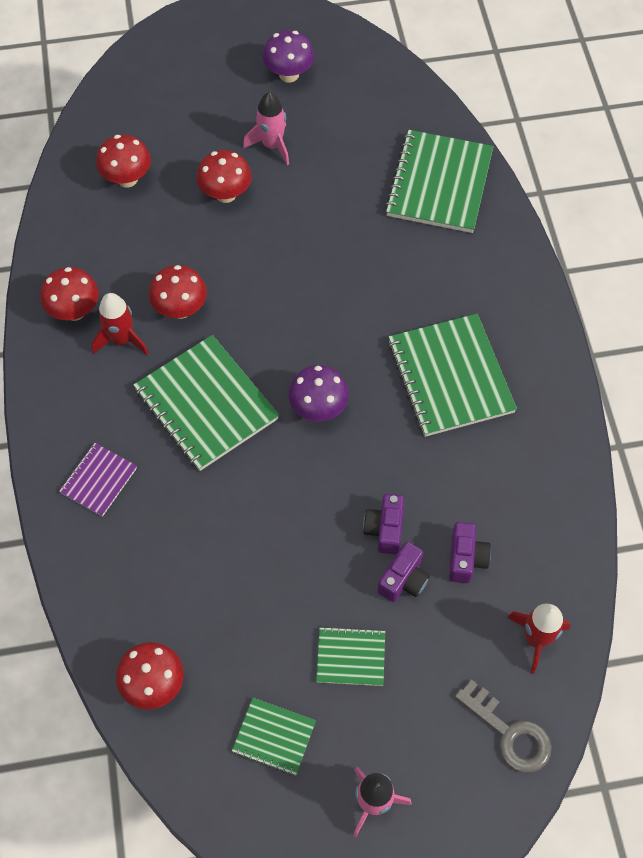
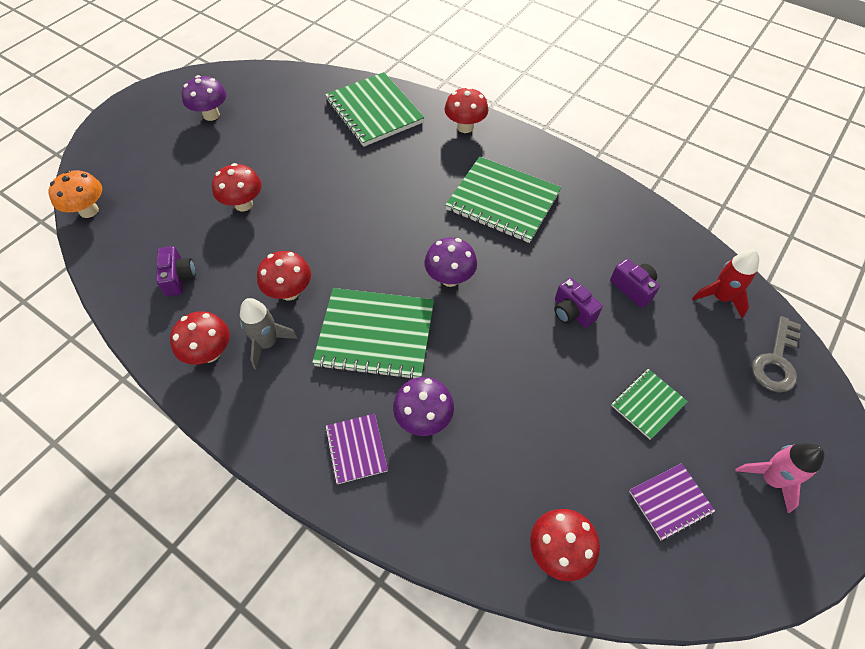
camera: 45 degrees left, 5 degrees down
(104, 103) = (89, 211): none -> orange mushroom
(122, 339) = (267, 343): red rocket -> grey rocket
(127, 179) = (159, 243): red mushroom -> red mushroom (465, 127)
(169, 503) = (424, 418): none -> purple mushroom
(272, 145) = (244, 158): pink rocket -> none
(274, 737) = (670, 502): green notebook -> purple notebook
(403, 580) = (617, 331): purple camera -> purple camera (179, 278)
(509, 733) = (776, 361): grey key -> grey key turned 120 degrees clockwise

